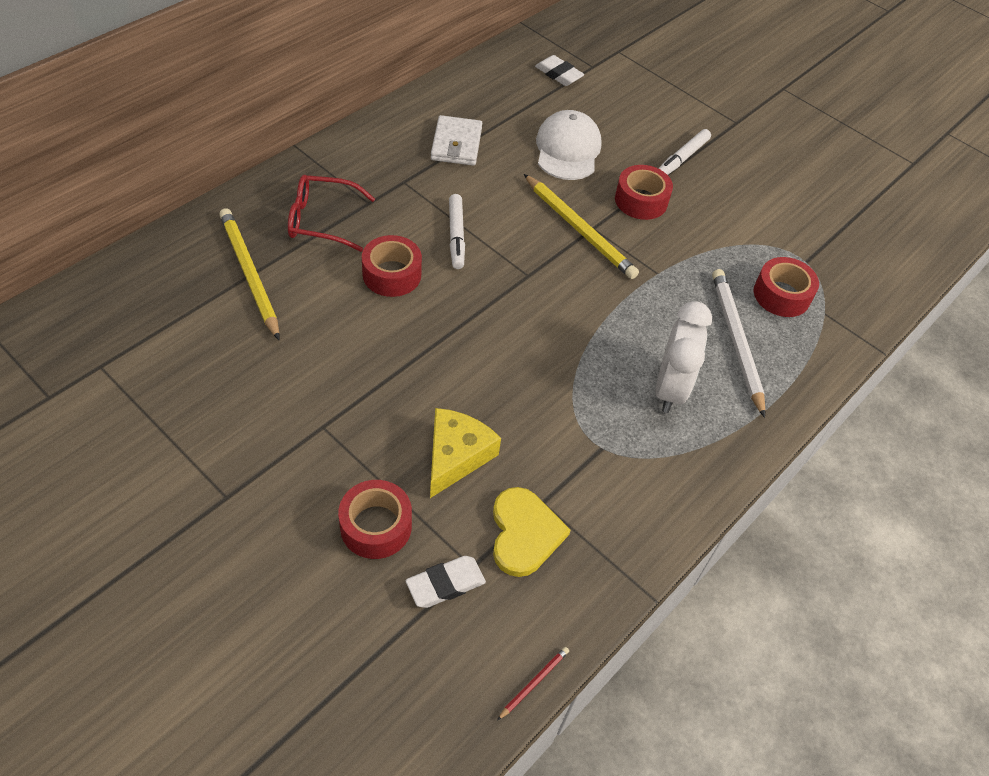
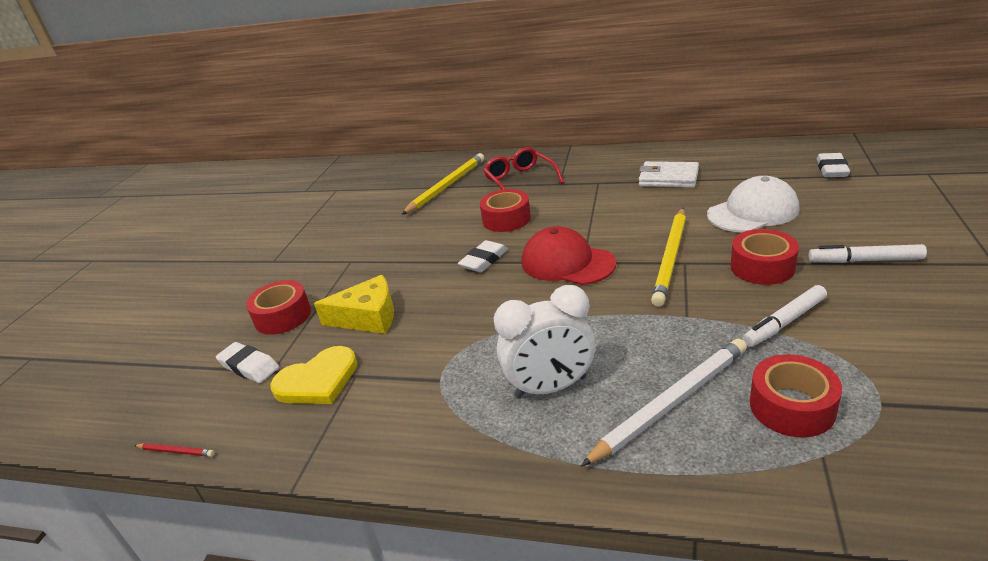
camera: 70 degrees right, 20 degrees down
(451, 330) = (484, 260): none -> white eraser
(456, 144) = (668, 178): white wallet -> white wallet turned 45 degrees clockwise
(456, 236) = (577, 220): white marker -> white marker (784, 322)
(518, 284) = (567, 263): none -> red cap

